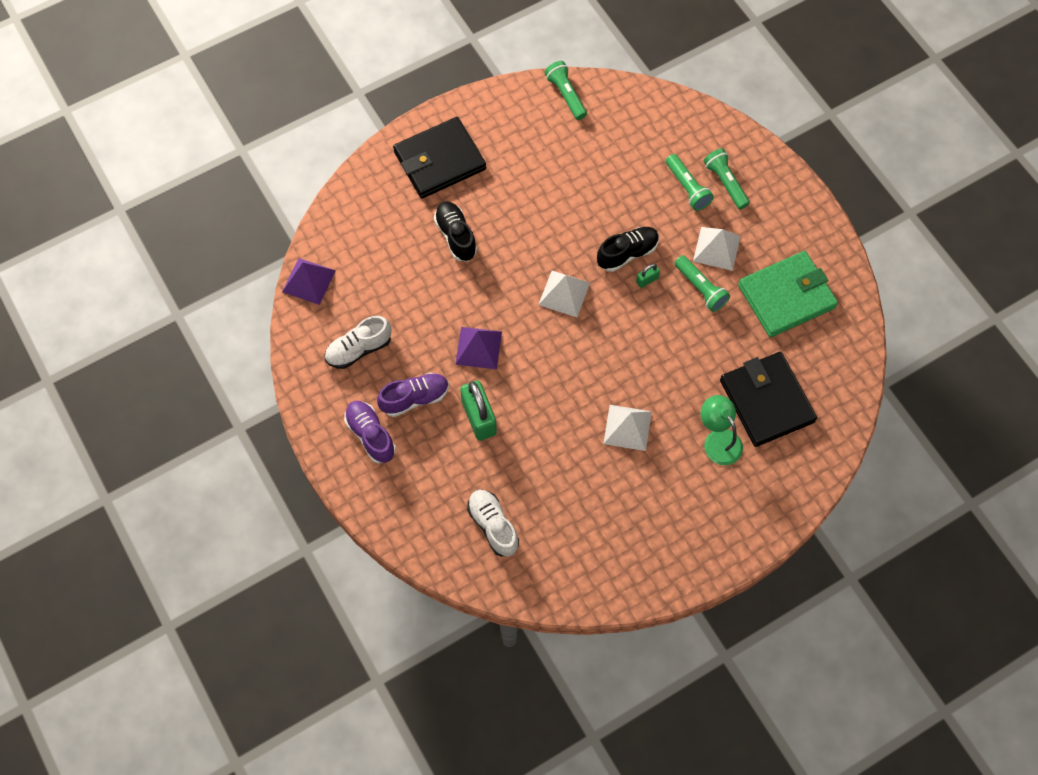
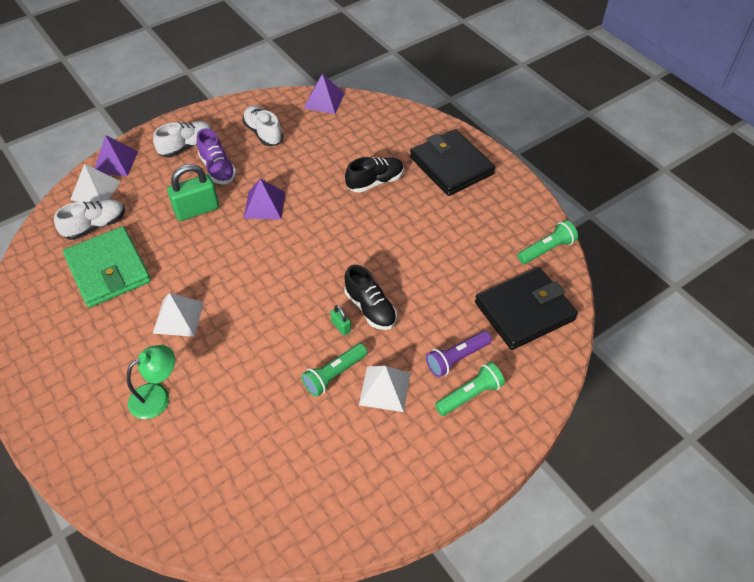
camera: 85 degrees right, 15 degrees down
(370, 435) = (186, 146): purple shoe -> white shoe
(387, 515) = (115, 162): none -> purple pyramid
(564, 293) = (321, 261): white pyramid -> white pyramid (95, 190)
(687, 188) = (456, 358): green flashlight -> purple flashlight
(766, 401) = (199, 442): black wallet -> black wallet (524, 311)
(786, 296) = (329, 461): green wallet -> green wallet (108, 270)

